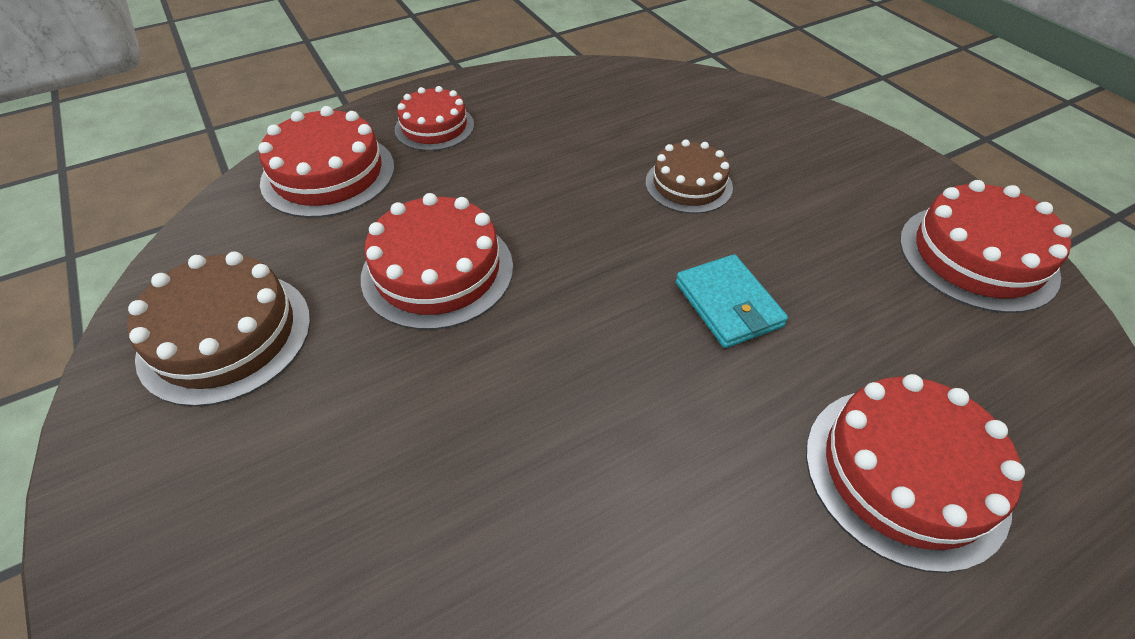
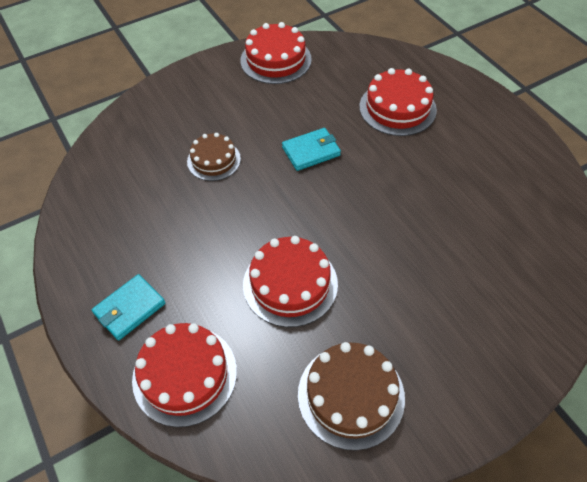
camera: 90 degrees left, 5 degrees up
(434, 127) = (130, 308): red cake -> turquoise wallet

